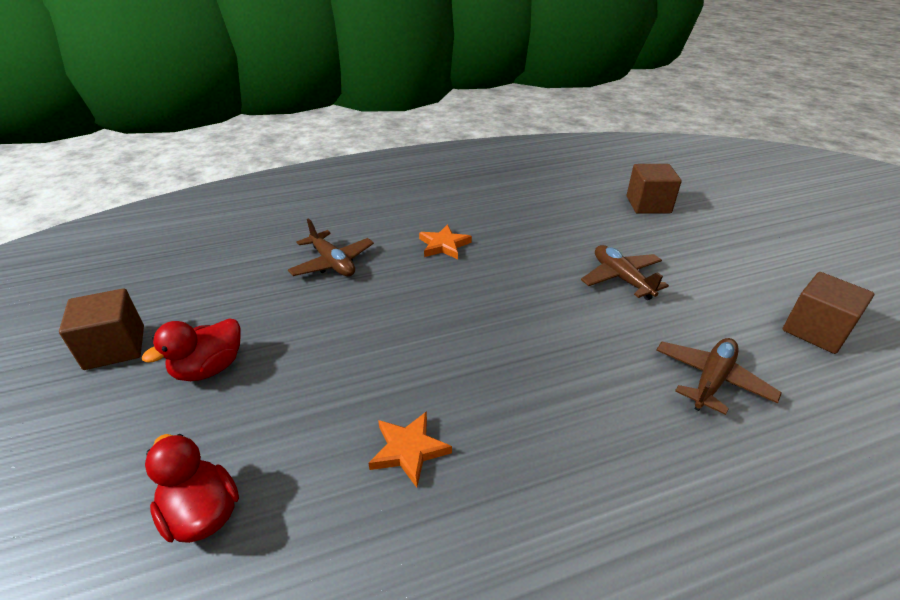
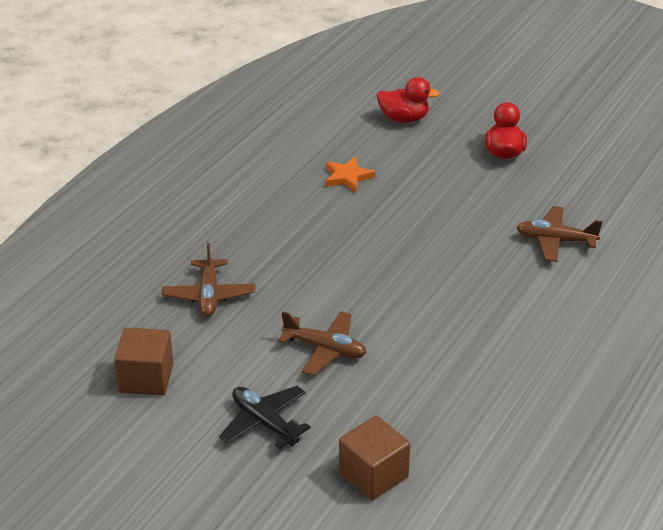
camera: 140 degrees right, 0 degrees up
(115, 347) = (573, 134): brown cube -> none
(444, 245) = (501, 303): orange star -> none
(710, 256) = (264, 422): none -> black plane

